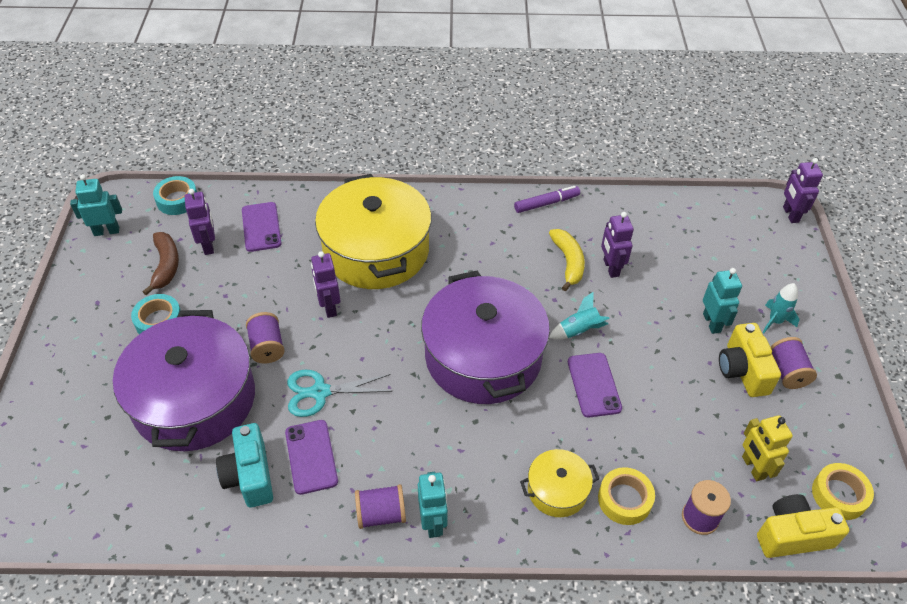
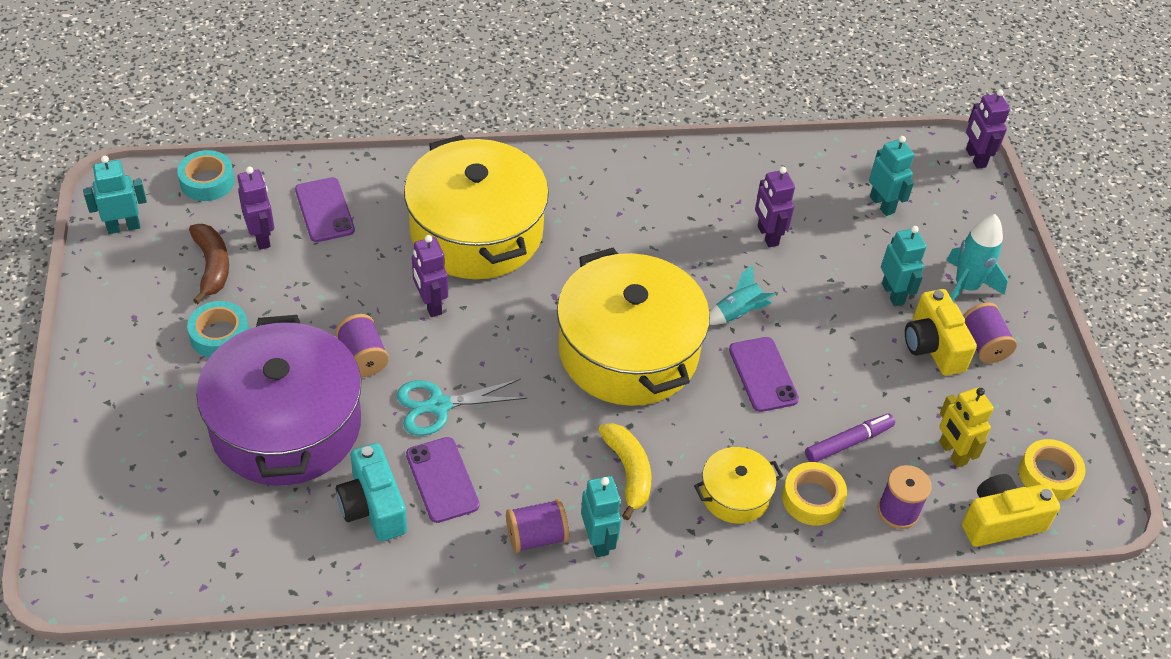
camera: 10 degrees left, 0 degrees up
(483, 357) = (628, 351): purple pot -> yellow pot
(546, 203) = (679, 160): purple marker -> purple marker (848, 443)
(568, 262) = (715, 232): yellow banana -> yellow banana (628, 472)
(709, 248) = (882, 204): none -> turquoise robot
(775, 321) = (966, 287): turquoise rocket -> turquoise rocket, size x1.51

